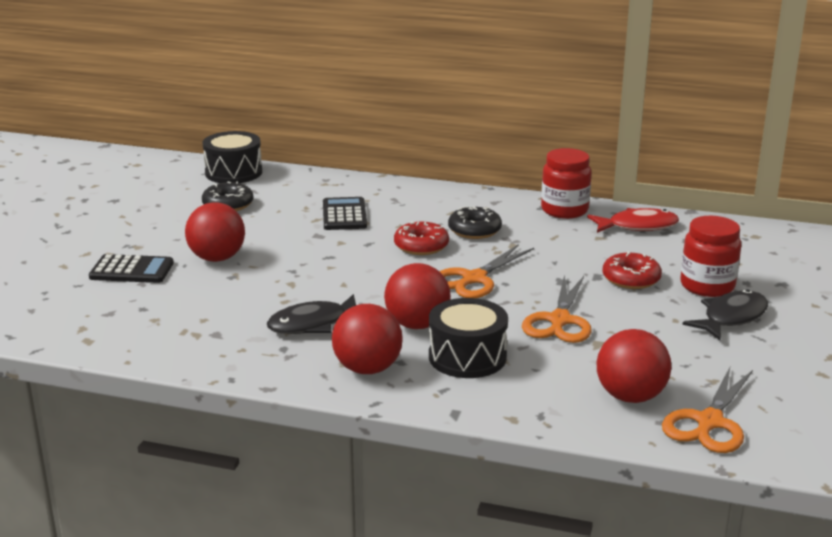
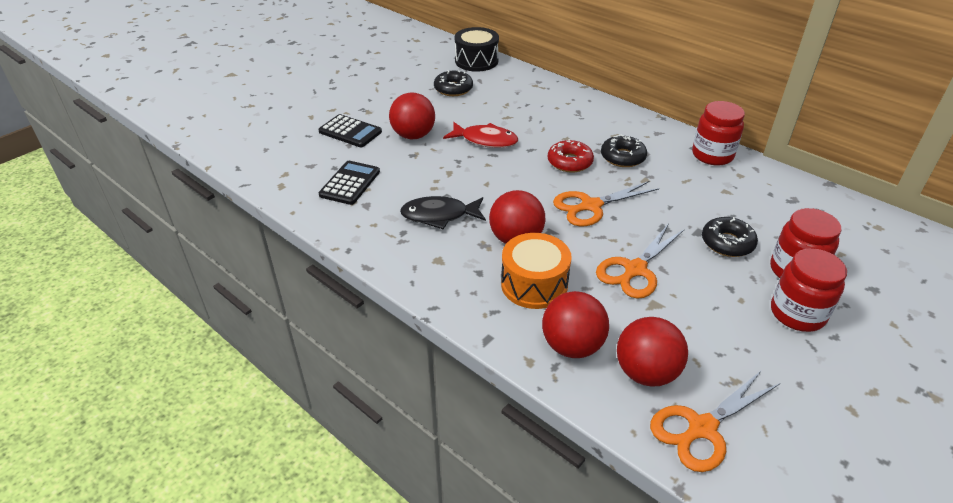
camera: 25 degrees right, 15 degrees up
(344, 215) = (530, 118): black calculator -> black calculator (350, 183)
(367, 369) = (450, 272): red ball -> red ball (572, 346)
(467, 357) = (534, 284): black drum -> orange drum
(631, 279) = (727, 243): red donut -> black donut
(637, 226) = (768, 188): red fish -> red fish (485, 140)
(731, 318) = (797, 314): black fish -> red jar

